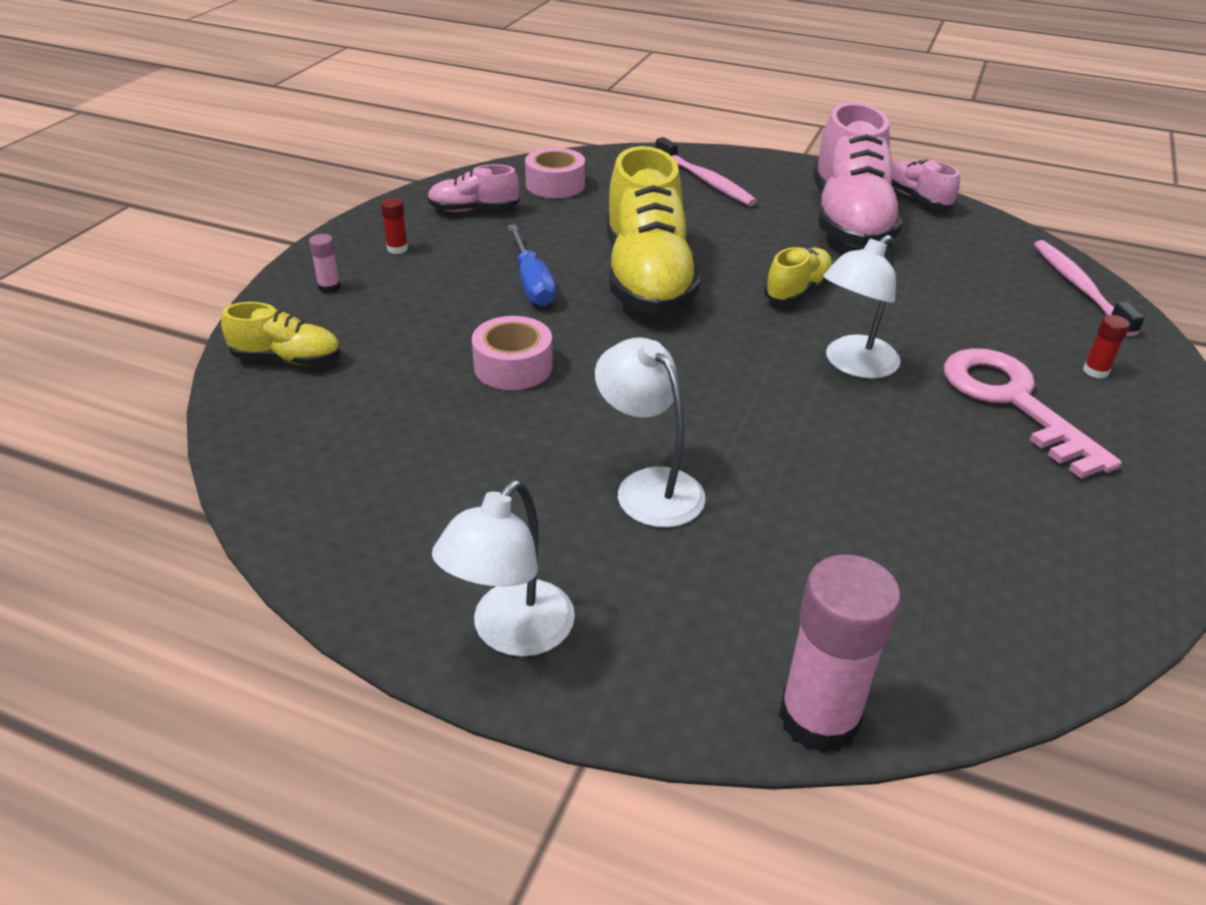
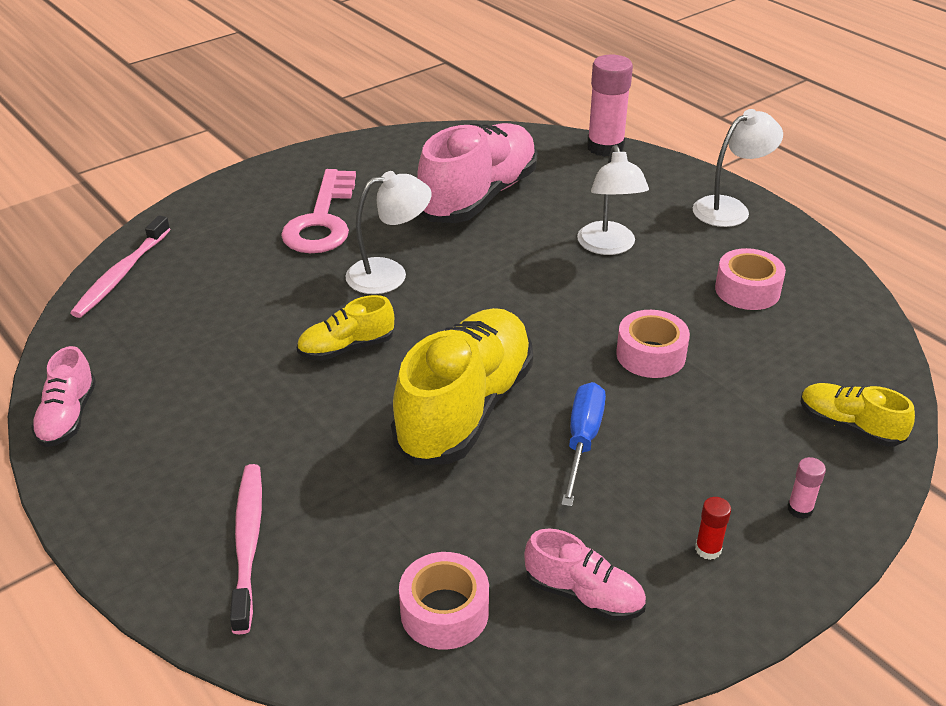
camera: 150 degrees left, 0 degrees up
(433, 480) = (747, 290): none -> pink tape
(849, 220) = (184, 412): pink shoe -> pink shoe (479, 196)
(1095, 371) = (235, 220): red glue stick -> none

